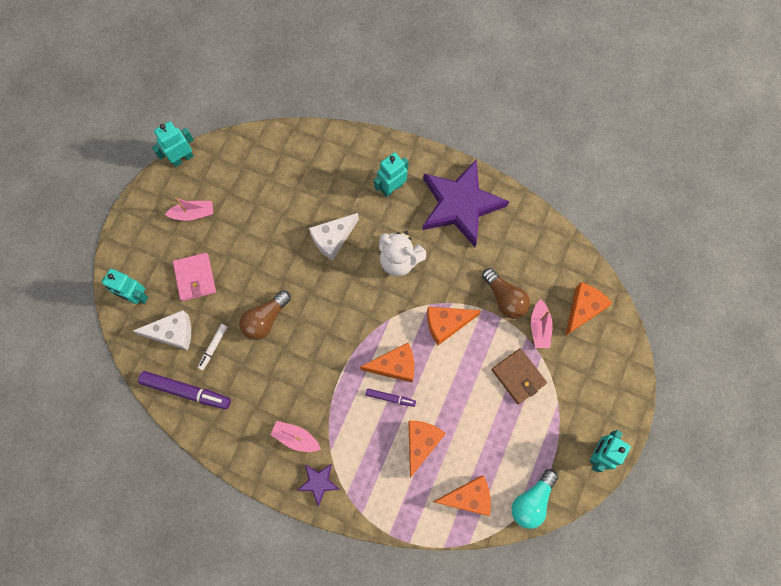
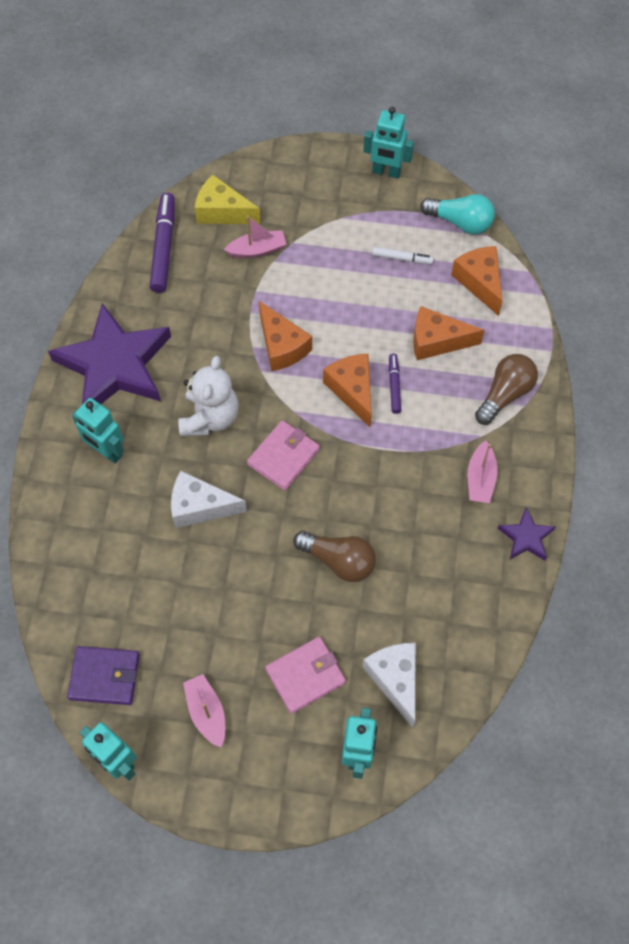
camera: 105 degrees left, 10 degrees down
(186, 391) = (469, 633): purple marker -> purple marker (163, 247)
(213, 347) = (398, 617): white marker -> white marker (402, 258)
(236, 160) = (104, 677): none -> purple wallet
(318, 482) = (523, 439): purple star -> purple star (526, 537)
(333, 239) = (200, 507): white cheese -> white cheese turned 150 degrees clockwise
(354, 302) = (283, 457): none -> pink wallet
(505, 298) = (230, 291): brown light bulb -> brown light bulb (505, 394)
(518, 376) = (324, 260): brown wallet -> none
(583, 309) = (222, 212): orange cheese -> yellow cheese

